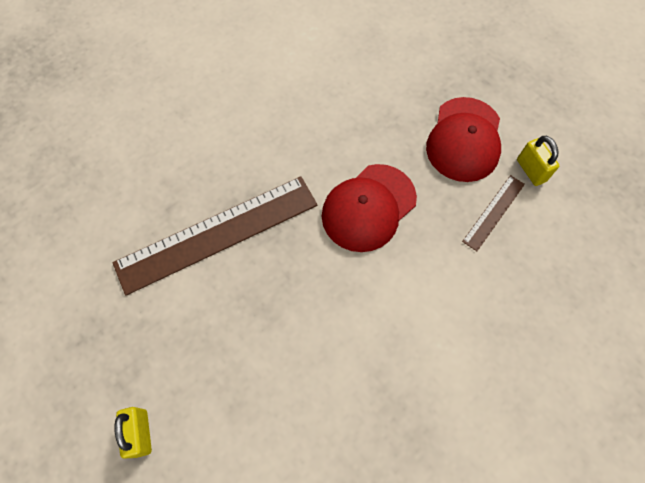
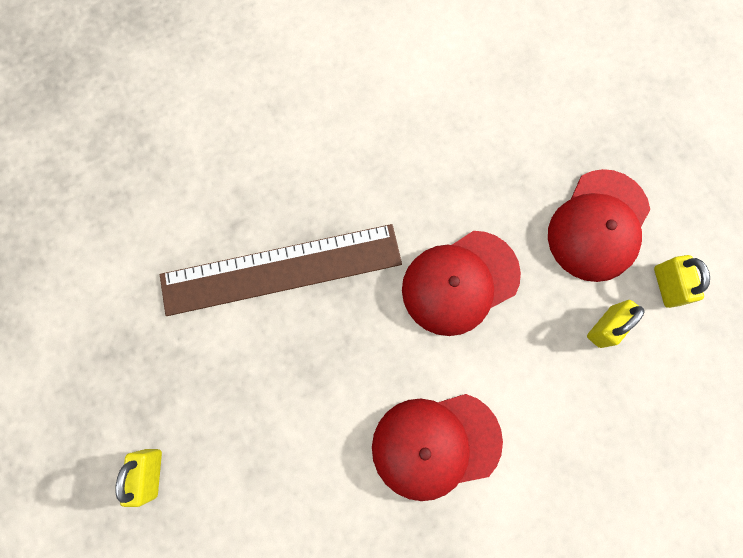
camera: 15 degrees right, 10 degrees up
(385, 340) = (435, 444): none -> red cap
(494, 212) = (605, 326): brown ruler -> yellow padlock

